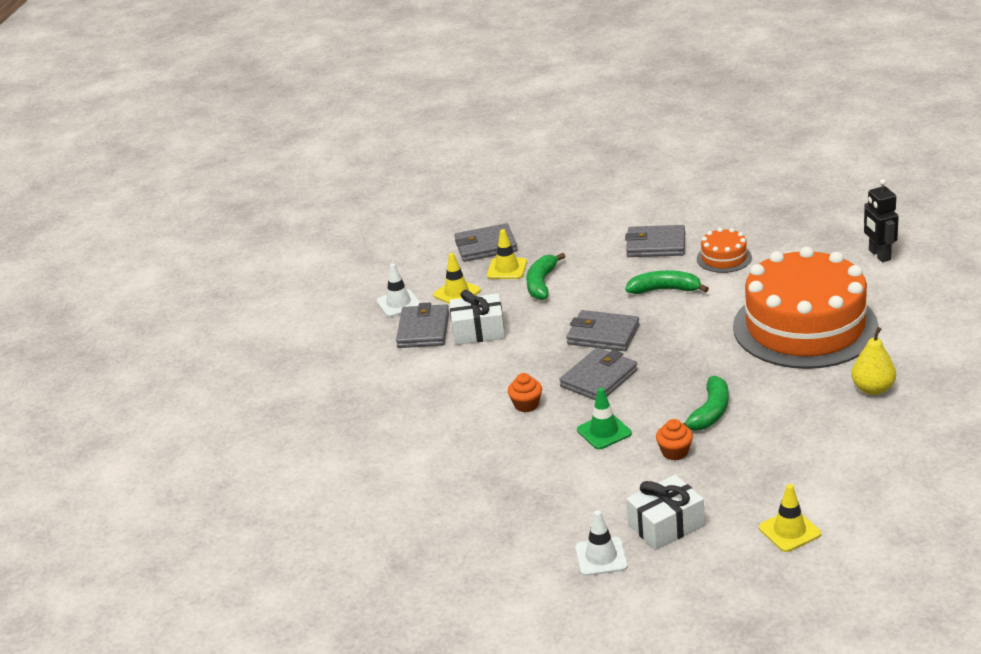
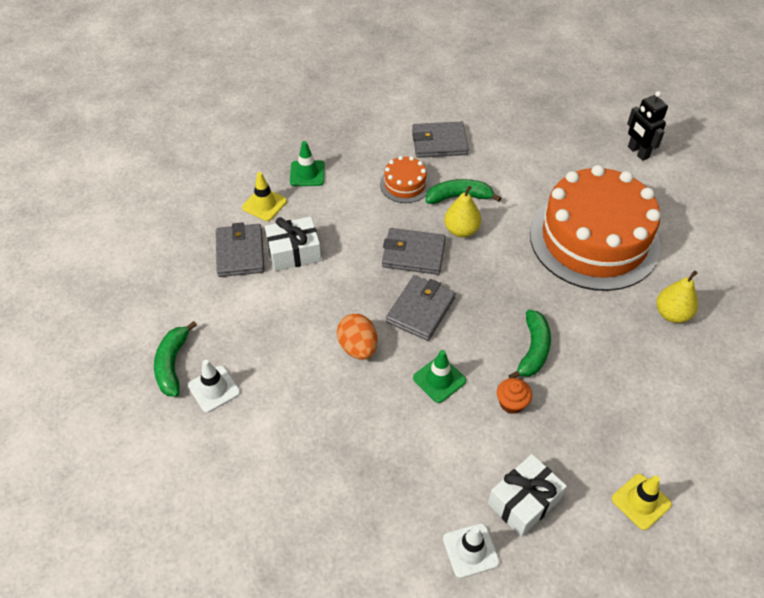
camera: 15 degrees left, 20 degrees up
(399, 303) = (210, 219): white traffic cone -> white traffic cone (214, 389)
(486, 246) = (282, 146): grey wallet -> none
(507, 269) = (307, 173): yellow traffic cone -> green traffic cone
(526, 405) = (358, 347): orange cupcake -> orange egg
(541, 283) = (343, 191): green banana -> green banana (172, 364)
(660, 317) = (461, 230): none -> yellow pear
(724, 258) = (503, 157): orange cake -> orange cake (405, 184)

